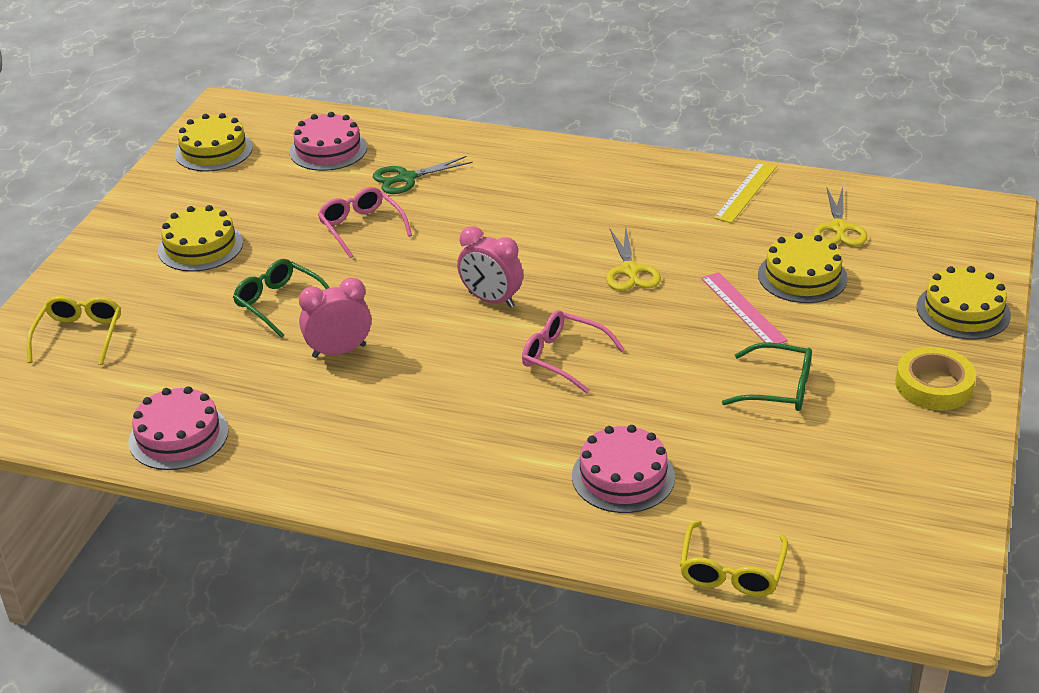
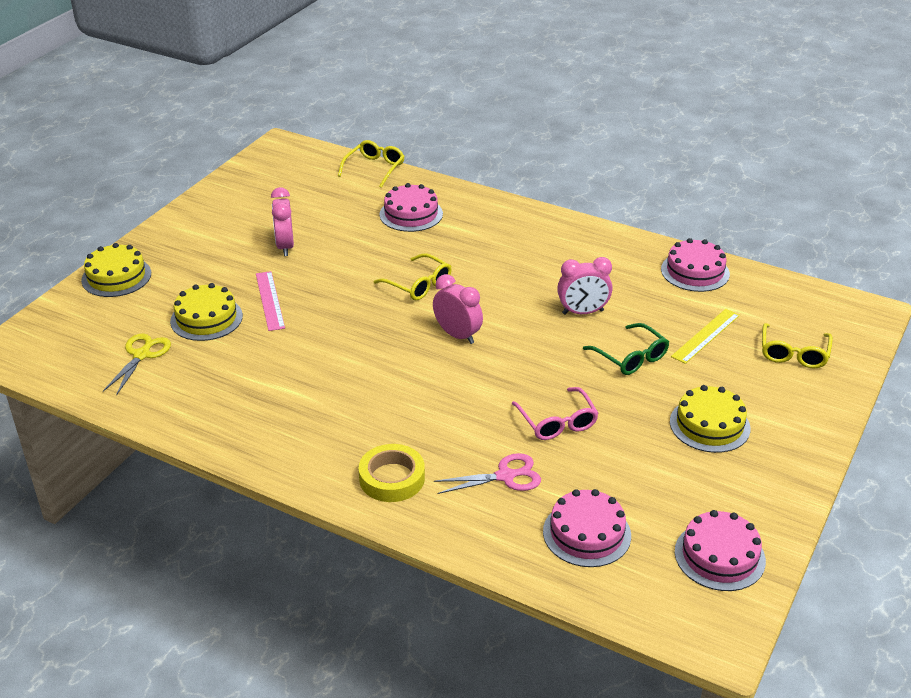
camera: 170 degrees left, 0 degrees up
(213, 150) = (719, 556): yellow cake -> pink cake
(407, 178) = (505, 476): green scissors -> pink scissors
(563, 358) = (418, 285): pink glasses -> yellow glasses
(630, 271) = (336, 343): yellow scissors -> none
(745, 192) = (190, 404): yellow ruler -> yellow ruler (706, 336)
(778, 388) = (285, 246): green glasses -> pink clock
(933, 385) = (185, 235): yellow tape -> yellow tape (392, 478)

